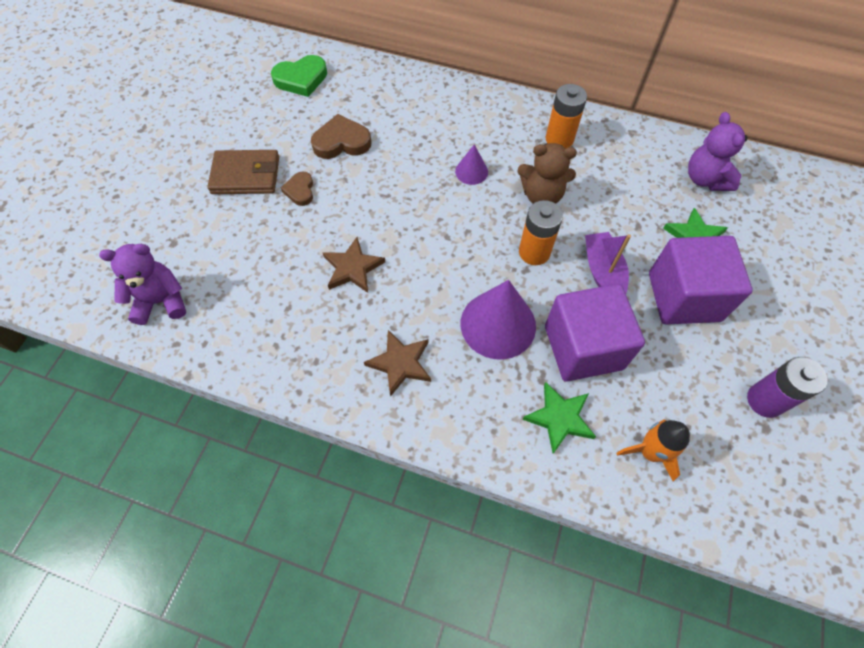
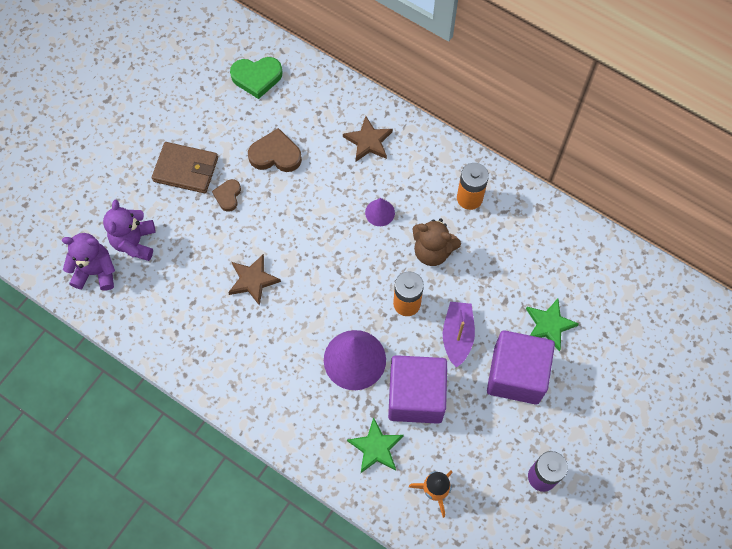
camera: 15 degrees right, 5 degrees up
(400, 363) = (268, 372): brown star -> brown star (368, 141)
(705, 179) = (584, 270): purple teddy bear -> purple teddy bear (135, 242)

